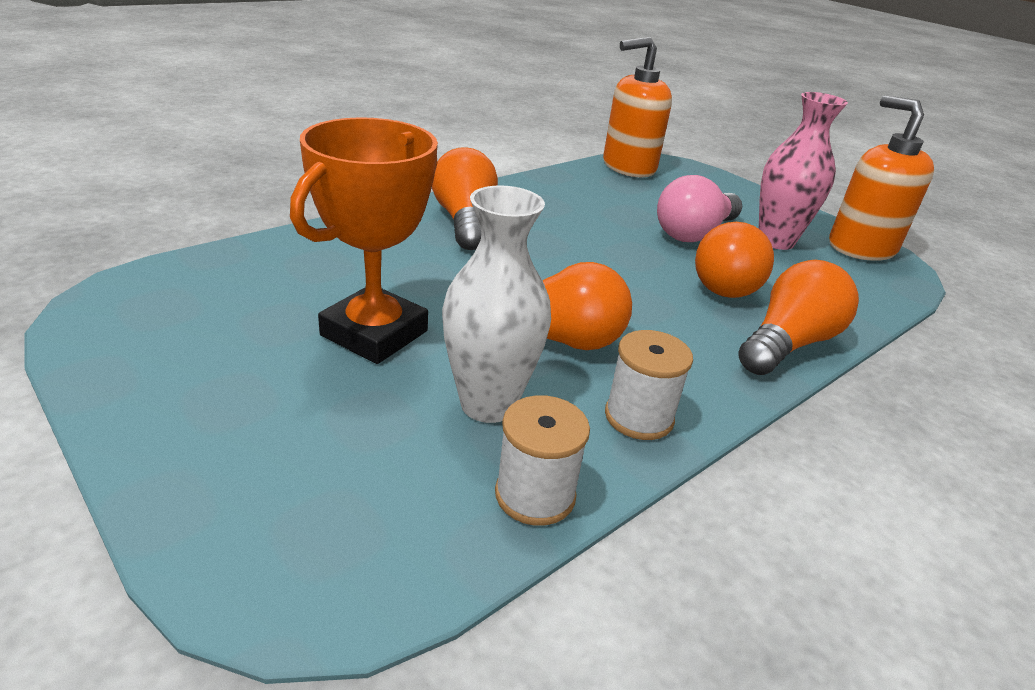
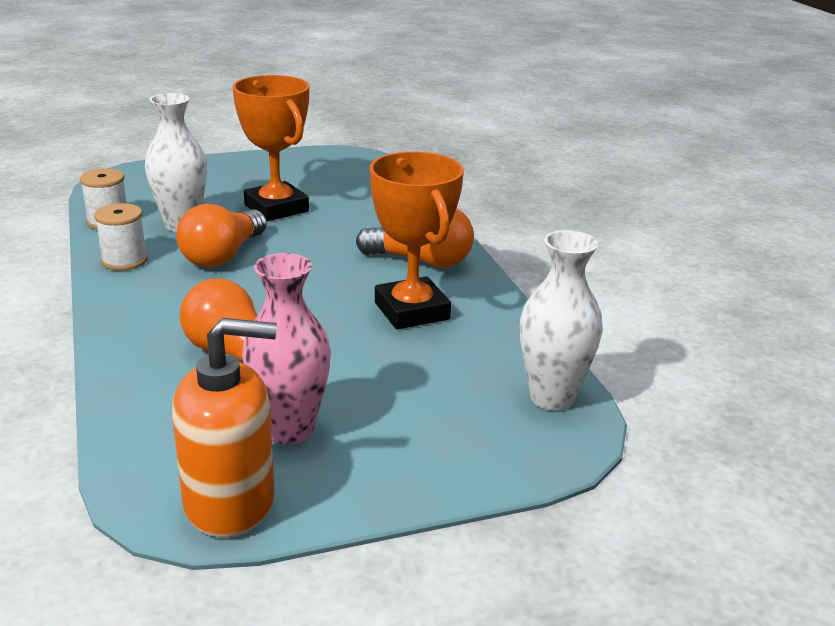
camera: 115 degrees right, 5 degrees down
(566, 217) = (412, 311): none -> orange trophy
(628, 167) = (552, 398): orange soap dispenser -> white vase
(694, 233) = (340, 376): pink light bulb -> none
(788, 343) = (126, 346): orange light bulb -> none

